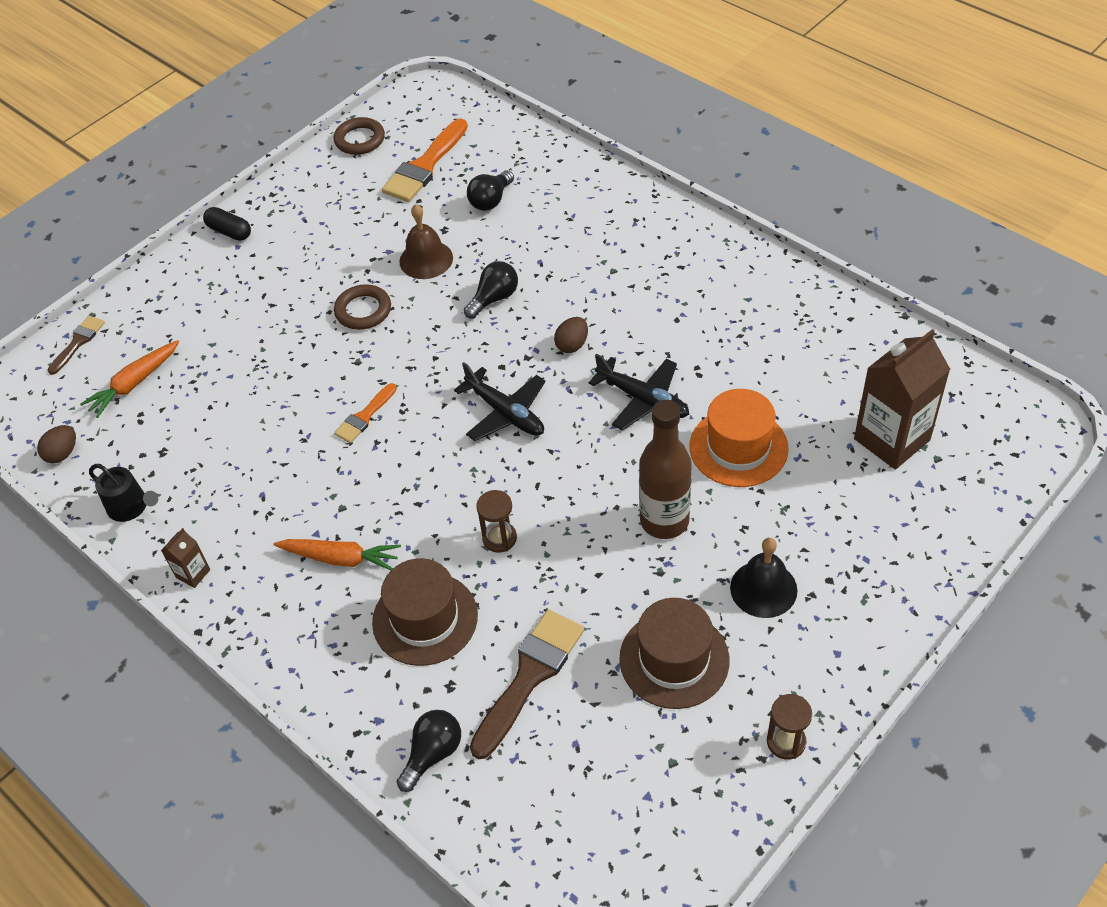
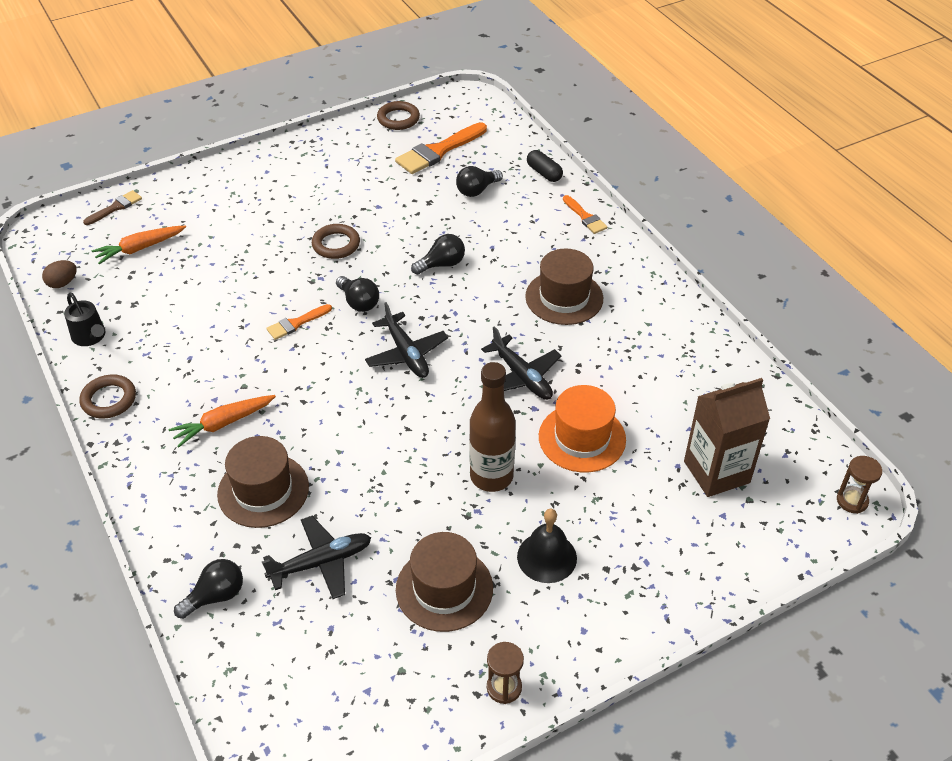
camera: 15 degrees right, 5 degrees down
(193, 573) = (109, 399): brown carton -> brown ring
(229, 231) = (266, 159): black capsule -> black capsule (544, 173)
(341, 558) = (223, 424): orange carrot -> orange carrot turned 120 degrees clockwise
(423, 370) = (359, 302): none -> black light bulb
(426, 259) = (403, 220): brown bell -> none
(499, 538) = (352, 448): brown hourglass -> brown hourglass (852, 501)
(529, 676) = (321, 562): brown brush -> black plane
(572, 345) = (485, 317): brown egg -> none
(624, 197) = (585, 217): none -> orange brush
(645, 296) = (564, 297): none -> brown hat

